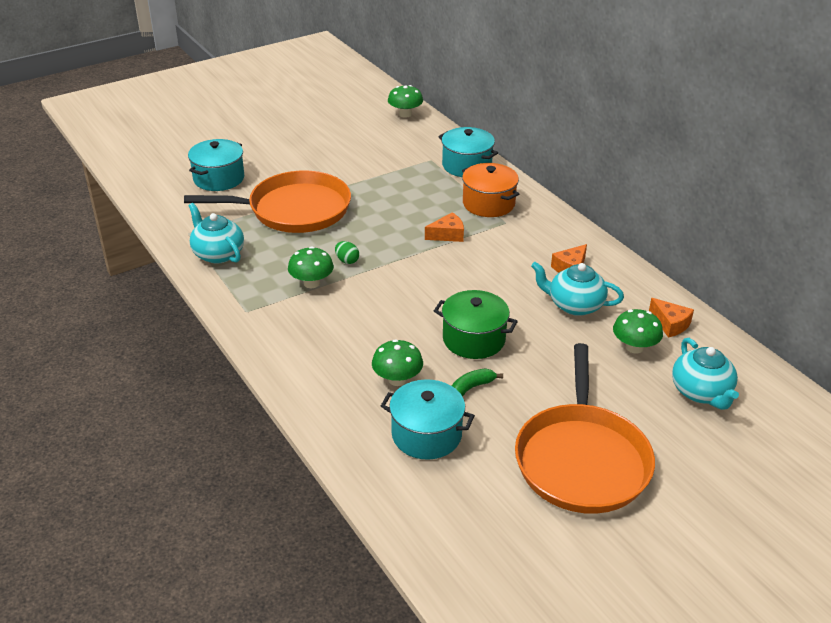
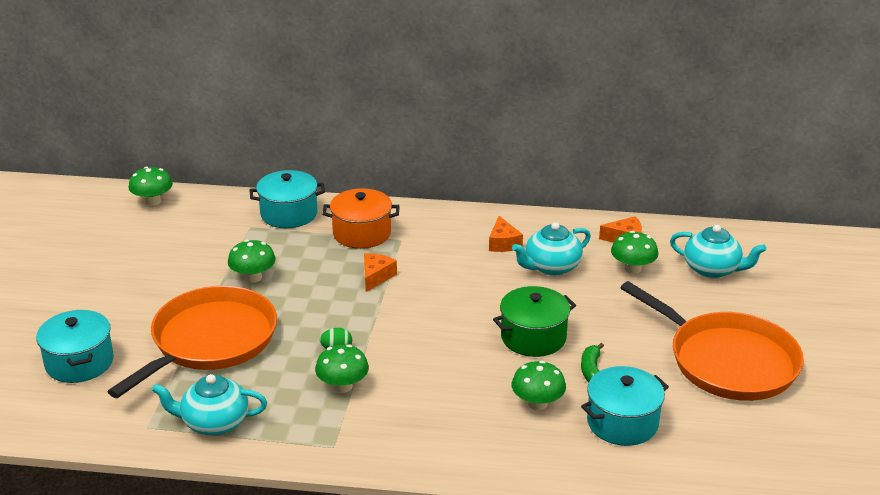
camera: 50 degrees left, 5 degrees down
(379, 190) = (253, 277): none -> green mushroom

